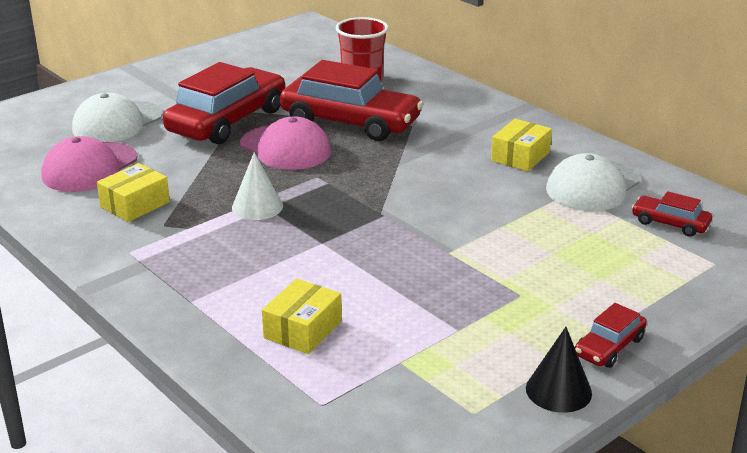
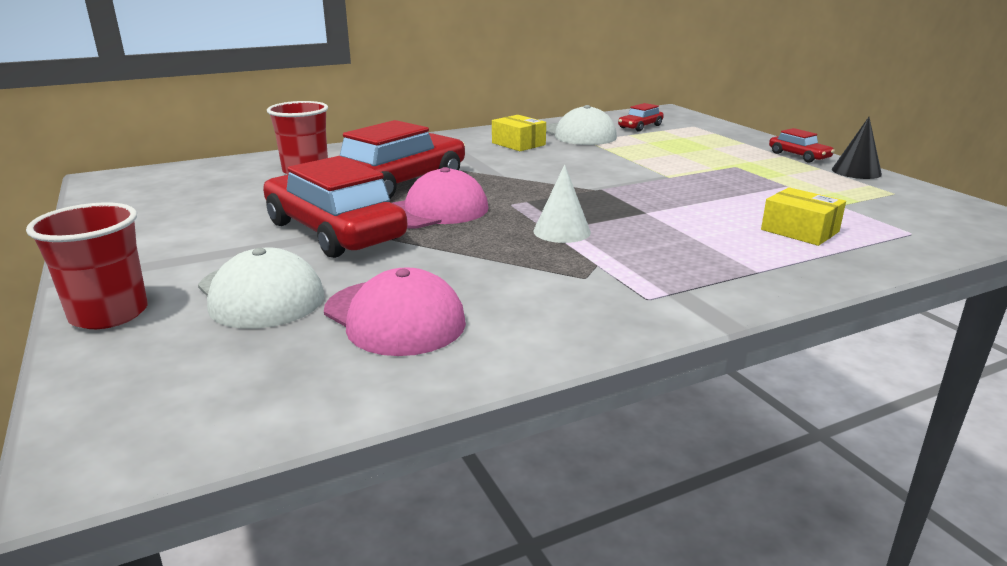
camera: 75 degrees left, 5 degrees down
(86, 92) = (109, 314): none -> red cup
(135, 204) = (525, 291): yellow box -> none

